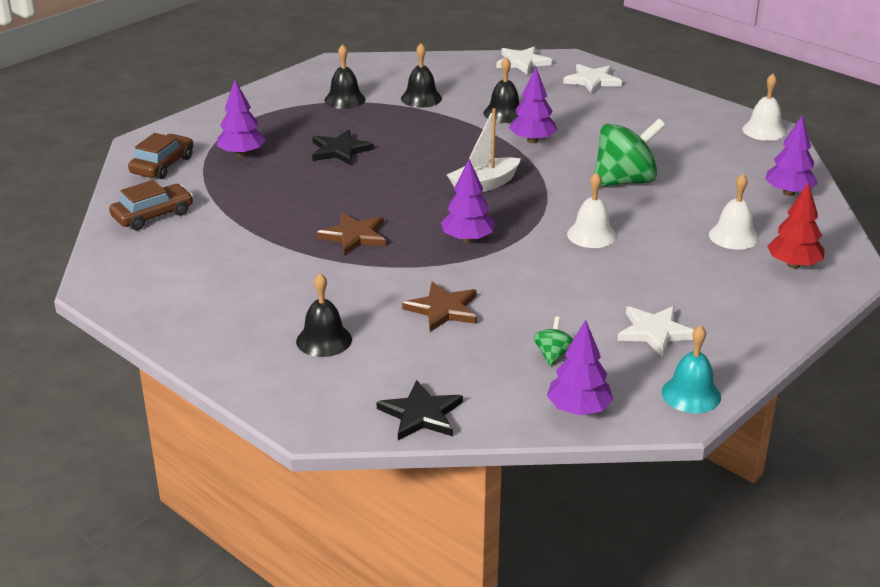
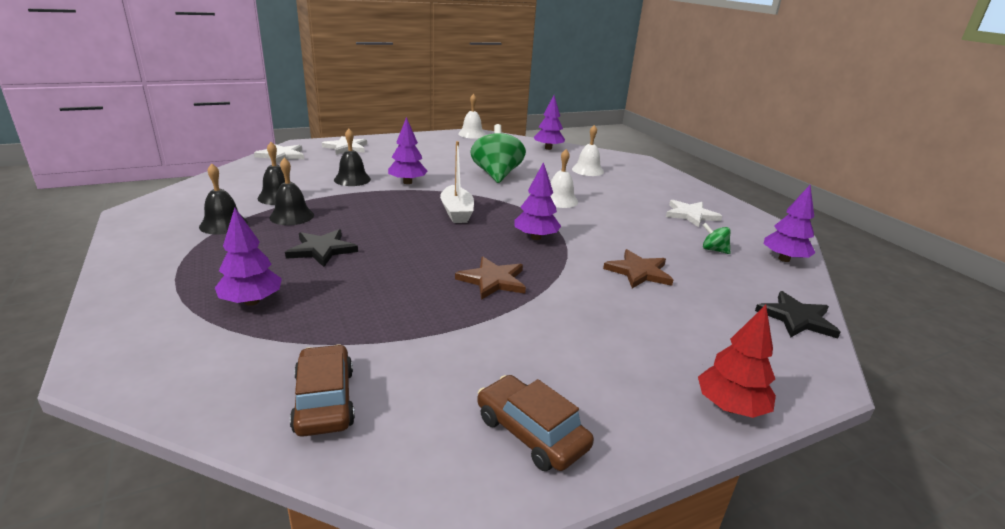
camera: 70 degrees left, 5 degrees down
(162, 165) = (197, 364): brown car -> brown car (531, 432)
(324, 340) = (673, 338): black bell -> black bell (292, 216)
(691, 394) = (763, 224): turquoise bell -> none
(793, 265) = (627, 167): red tree -> red tree (730, 407)

